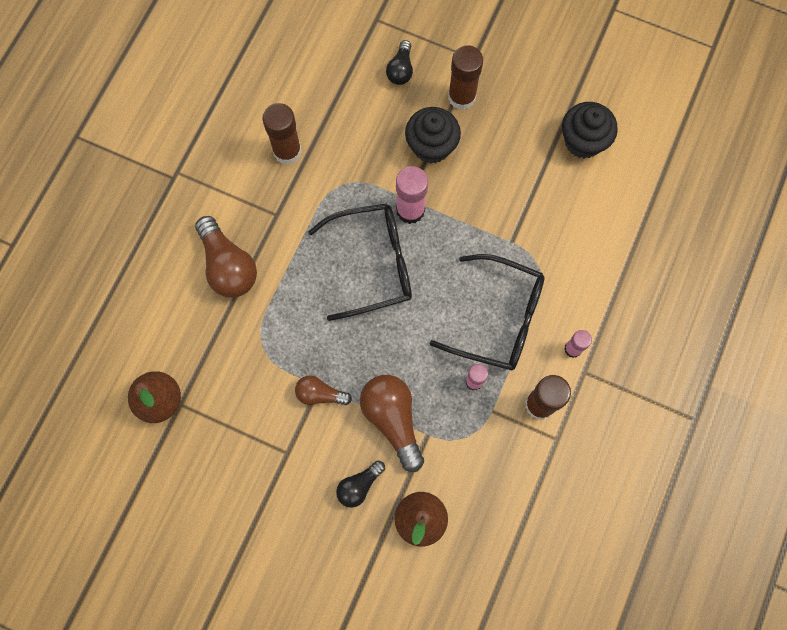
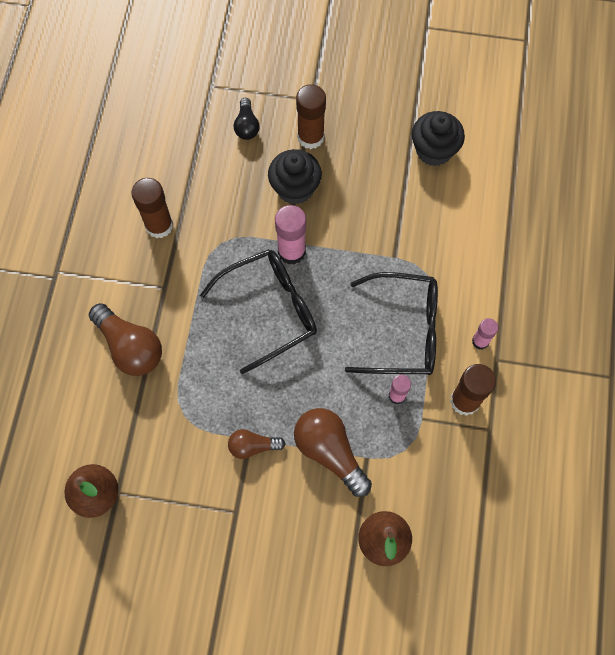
camera: 15 degrees left, 5 degrees down
(359, 486) = (315, 524): black light bulb -> none

